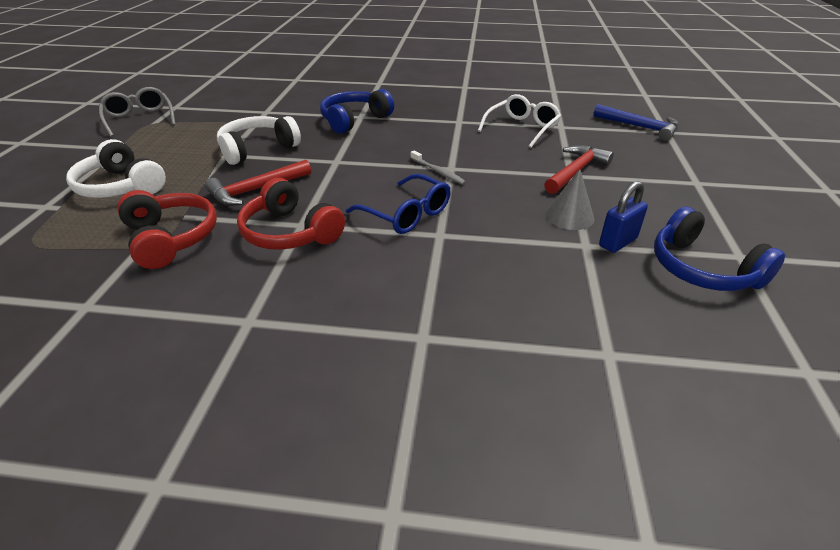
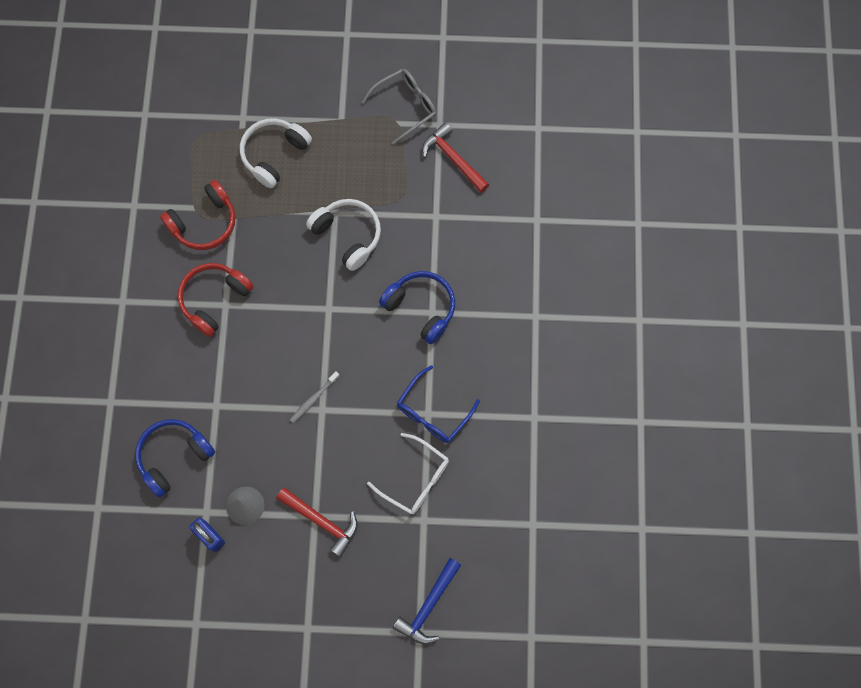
camera: 85 degrees right, 35 degrees up
(256, 190) = (274, 257): red hammer -> red hammer (453, 159)
(406, 214) = (243, 379): blue glasses -> blue glasses (433, 412)
(702, 269) = (179, 590): blue headphones -> blue headphones (174, 457)

